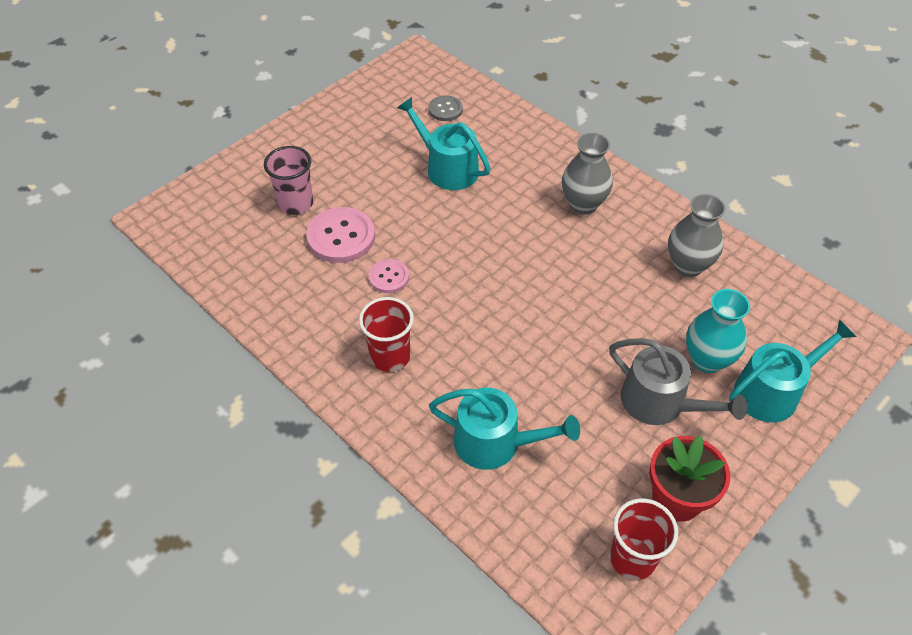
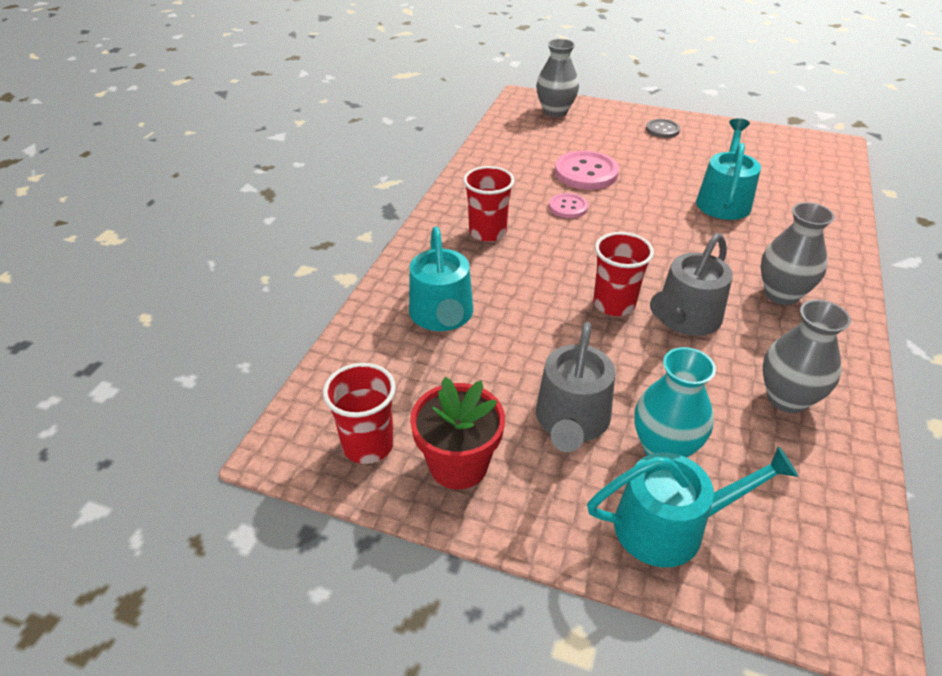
camera: 65 degrees right, 10 degrees down
(209, 206) = (555, 112): none -> grey vase
(296, 203) = (597, 143): pink cup -> none
(445, 109) = (793, 178): grey button -> grey button (662, 130)
(543, 311) = (614, 304): none -> red cup
(582, 276) = (685, 318): none -> grey watering can
(772, 391) = (670, 525): turquoise watering can -> turquoise watering can turned 45 degrees counterclockwise

